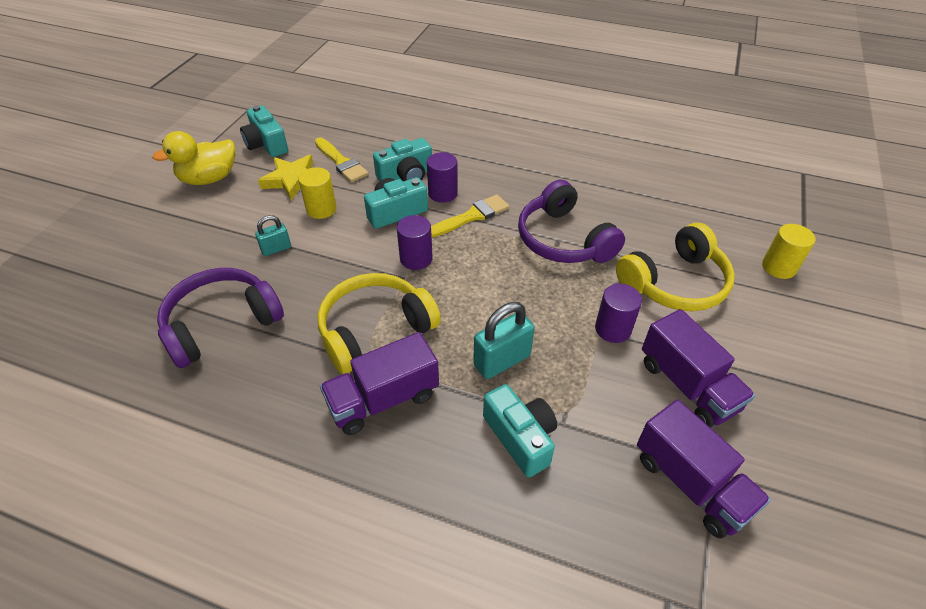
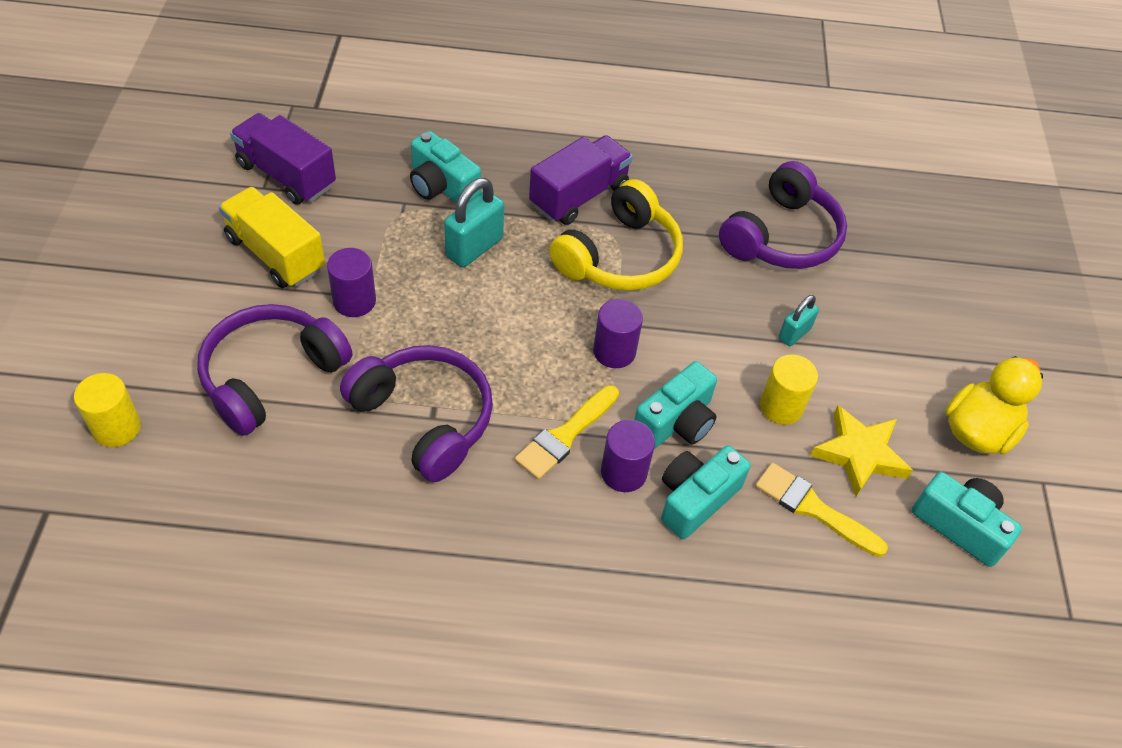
camera: 160 degrees right, 5 degrees up
(675, 283) = (271, 376): yellow headphones -> purple headphones
(687, 385) = (276, 254): purple truck -> yellow truck

